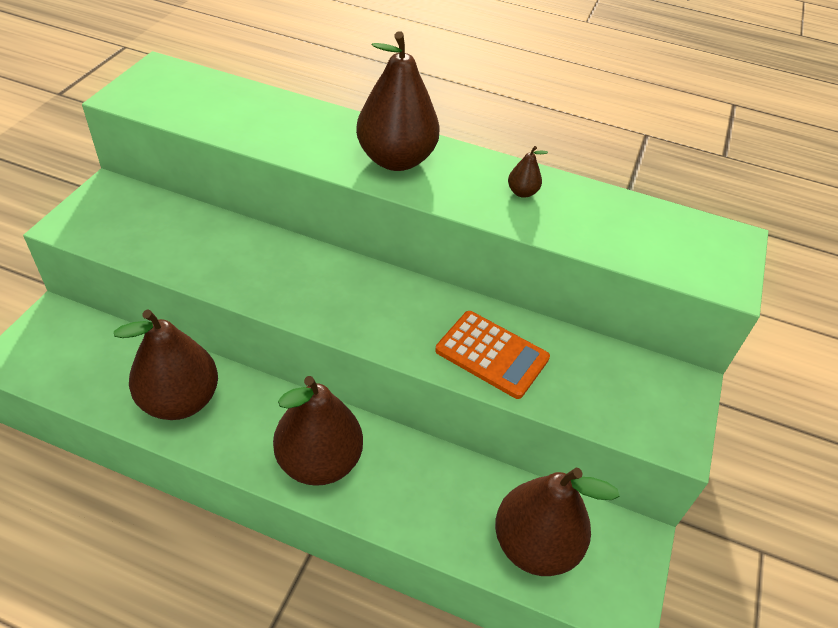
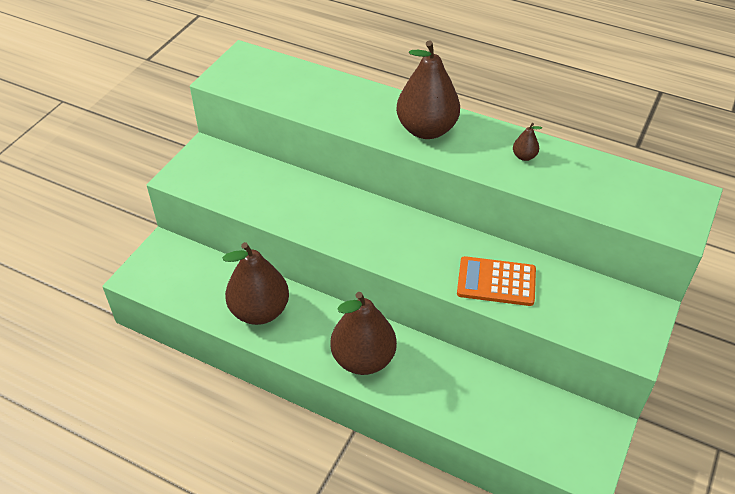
camera: 10 degrees right, 0 degrees up
(492, 355) = (496, 282): orange calculator -> orange calculator turned 150 degrees clockwise
(535, 545) = (524, 426): brown pear -> none

